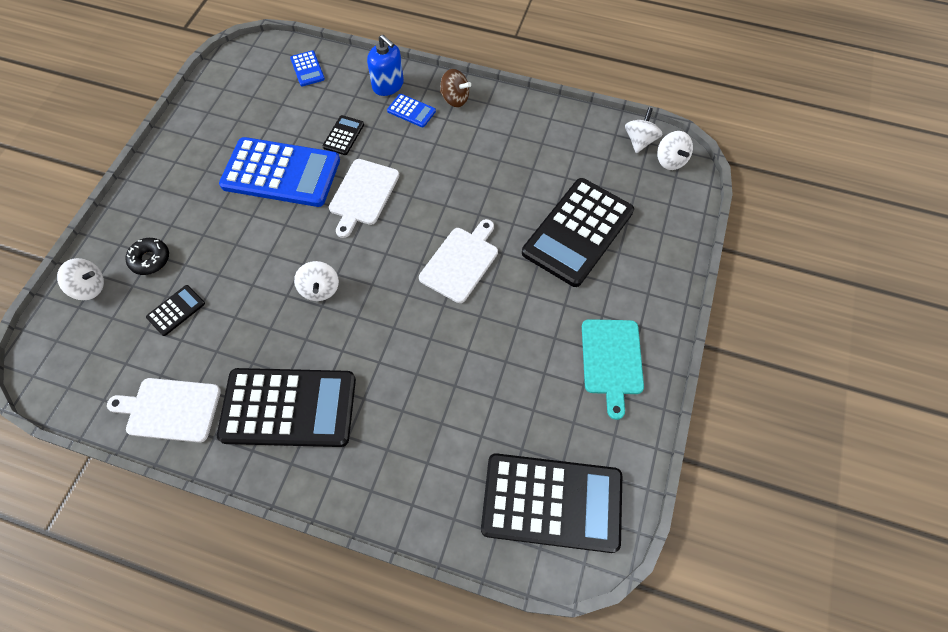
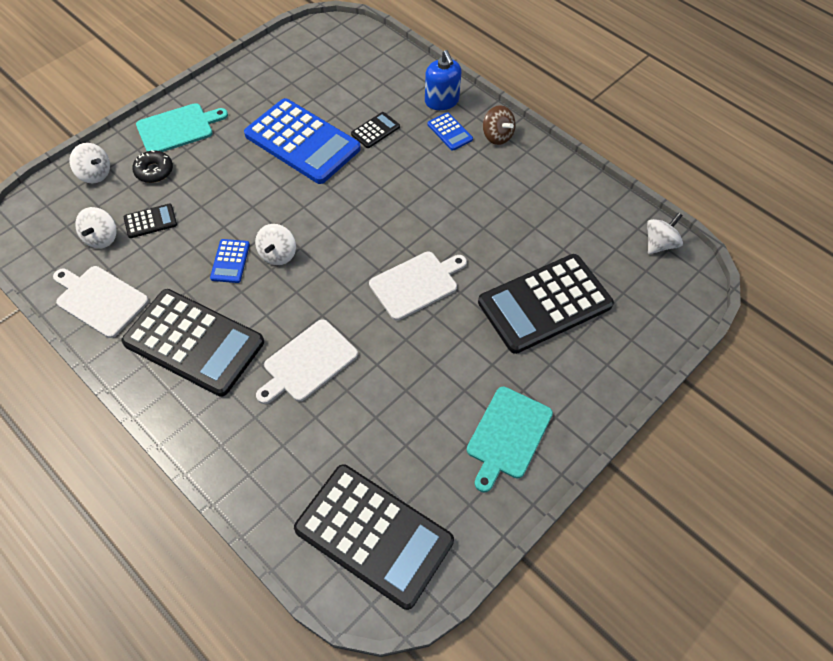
camera: 25 degrees right, 5 degrees down
(149, 208) = (178, 128): none -> turquoise cutting board
(307, 69) = (377, 61): blue calculator -> blue calculator (230, 261)
(363, 194) = (363, 188): white cutting board -> white cutting board (308, 362)
(670, 160) = (681, 275): white spinning top -> white spinning top (101, 238)

